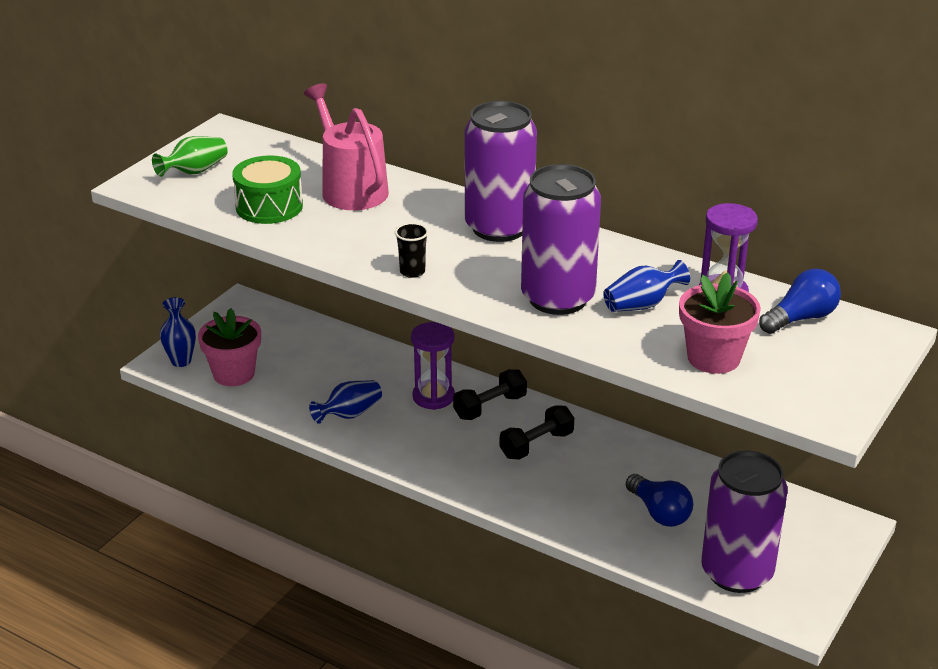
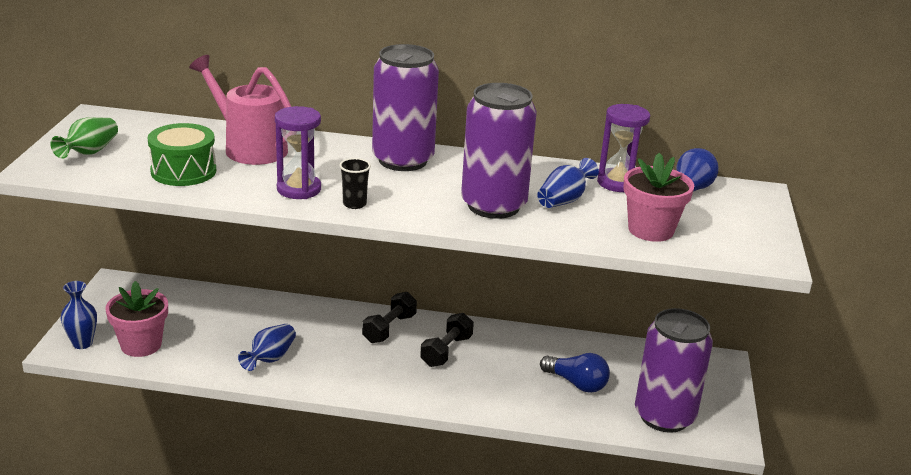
camera: 25 degrees left, 5 degrees down
(433, 397) = (336, 330): purple hourglass -> purple hourglass (299, 189)

